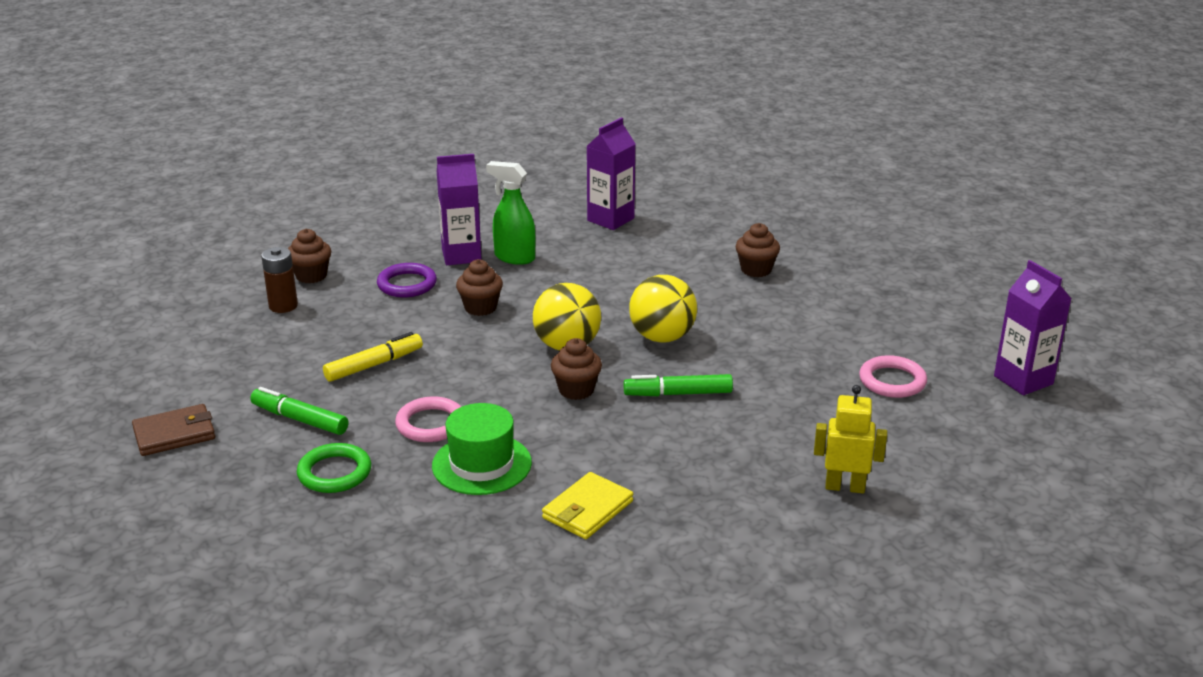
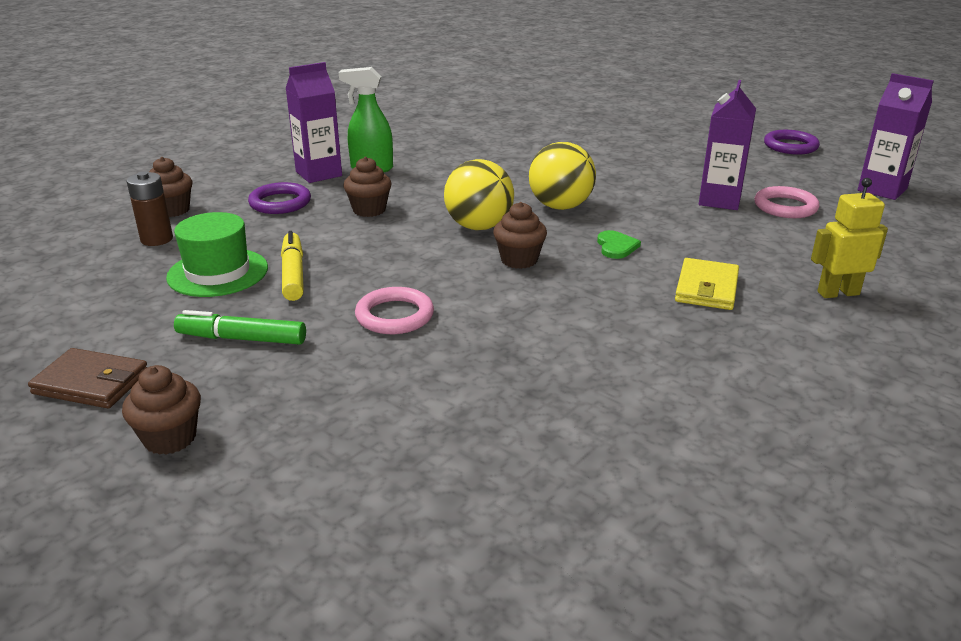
camera: 20 degrees left, 0 degrees up
(174, 434) = (91, 383): brown wallet -> brown wallet turned 60 degrees clockwise
(334, 473) = (319, 384): green ring -> none
(374, 365) = (293, 274): yellow marker -> yellow marker turned 45 degrees counterclockwise
(481, 464) = (479, 342): green hat -> green hat (218, 272)
(587, 510) = (625, 362): yellow wallet -> yellow wallet (706, 288)
(610, 219) = (437, 131): purple carton -> purple carton (719, 200)
(678, 393) = (616, 246): green marker -> green heart
(756, 270) = (593, 148): brown cupcake -> brown cupcake (170, 438)
(979, 304) = (790, 146): none -> purple ring

